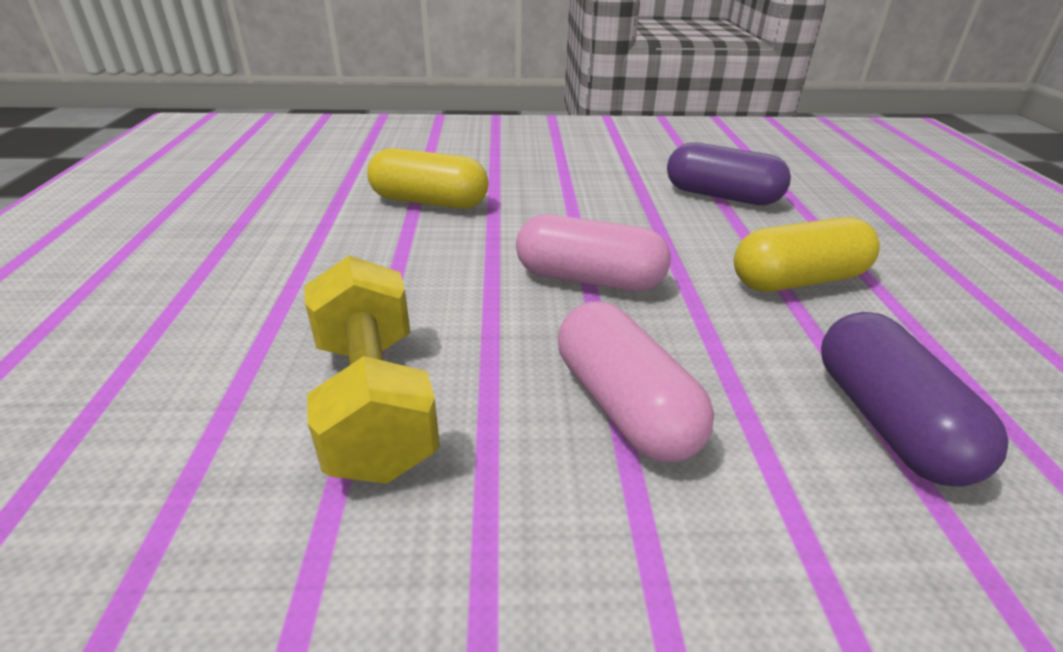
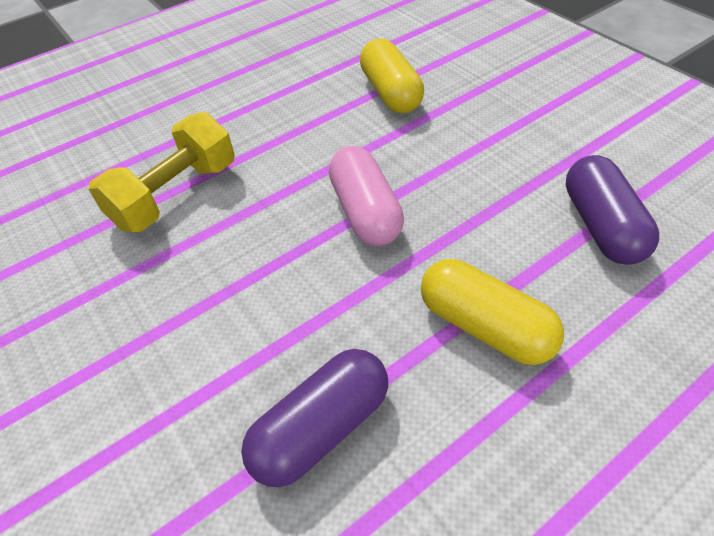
camera: 60 degrees right, 15 degrees up
(623, 406) = (240, 288): pink capsule -> none

